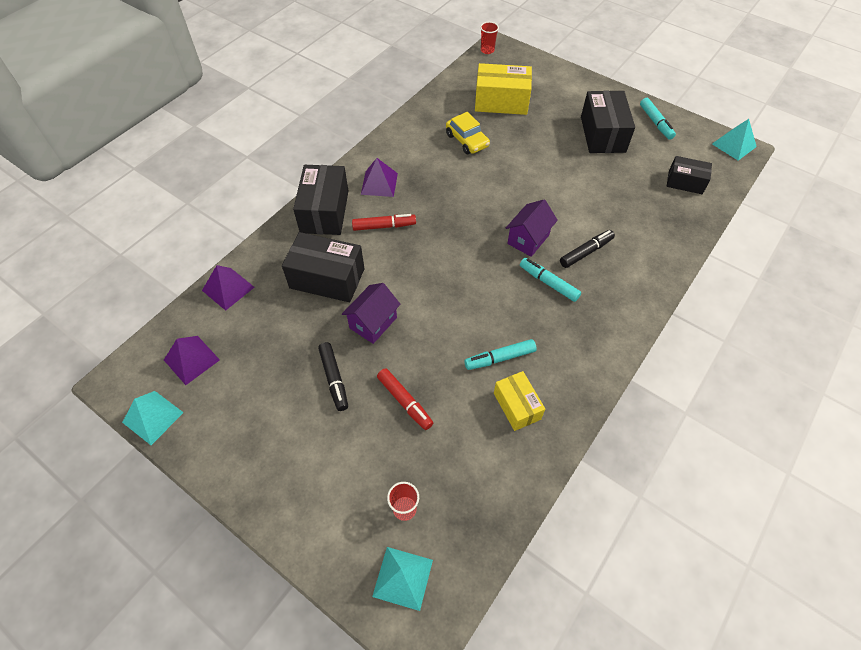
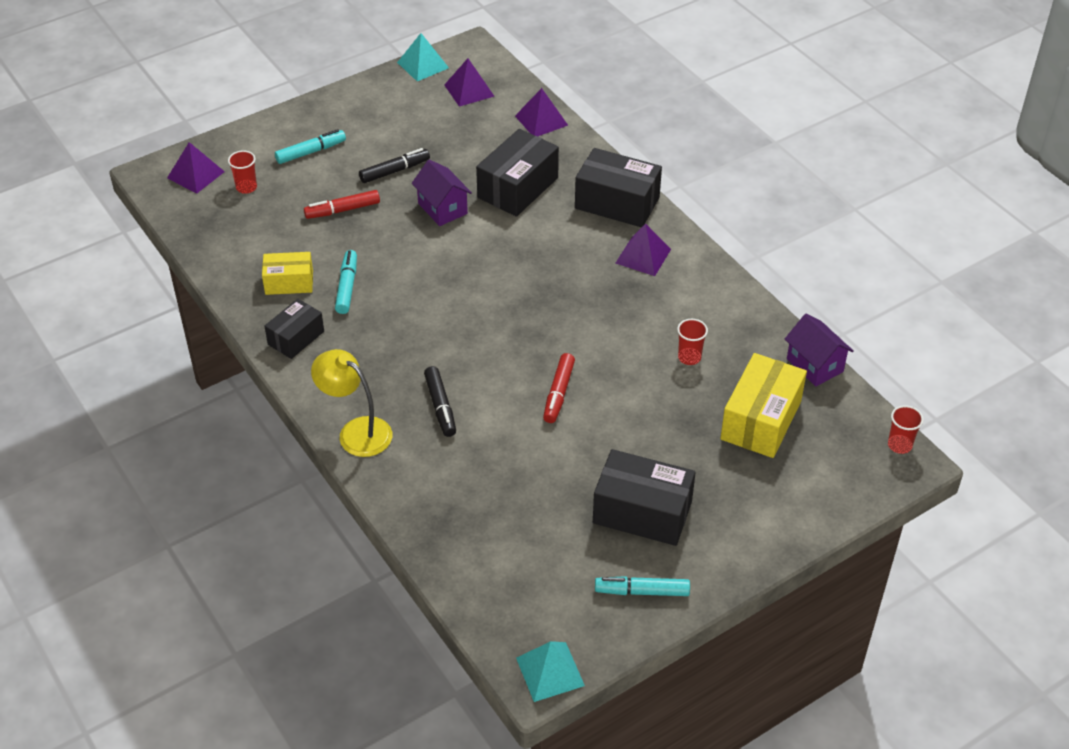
camera: 110 degrees right, 10 degrees down
(334, 379) = (395, 171): black marker -> black marker turned 150 degrees clockwise
(384, 226) = (570, 245): red marker -> red marker (558, 393)
(403, 578) = (195, 174): turquoise pyramid -> purple pyramid
(467, 140) = (689, 357): yellow car -> red cup
(528, 239) = (488, 361): purple house -> purple house (815, 365)
(548, 283) = (416, 356): turquoise marker -> turquoise marker (311, 152)
(640, 293) = (356, 431): none -> yellow lamp
(685, 182) = (503, 566): black box -> black box (296, 338)

